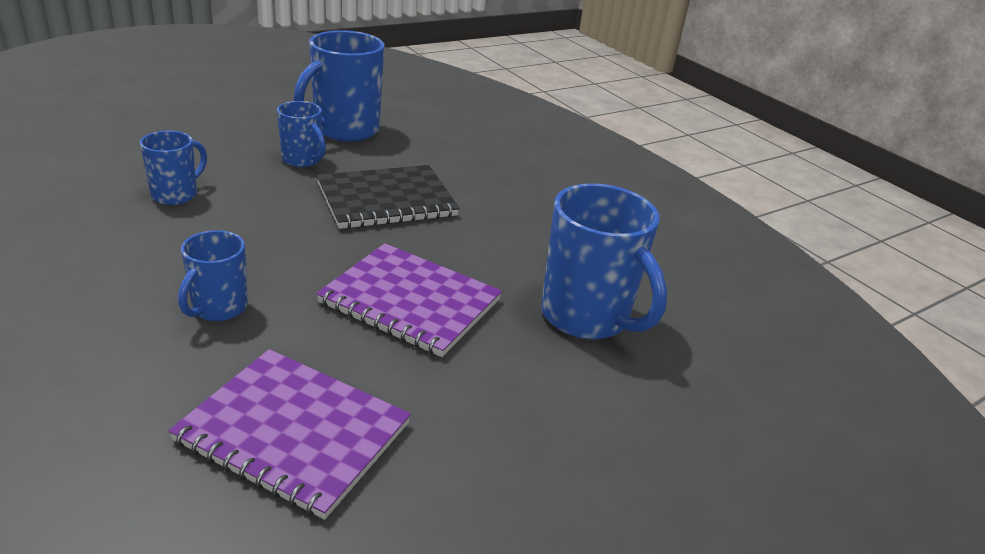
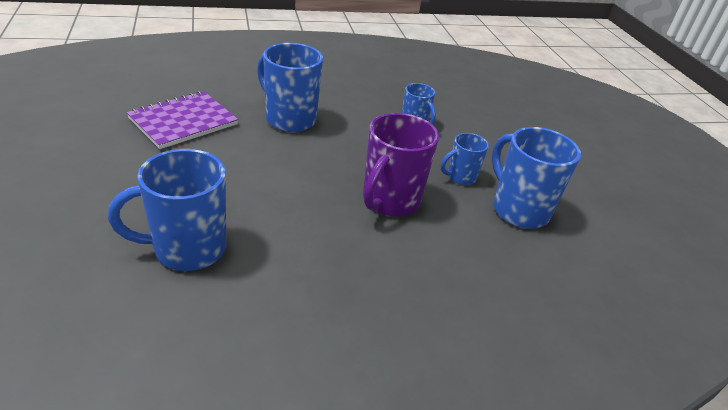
camera: 110 degrees right, 5 degrees up
(218, 308) = (289, 119): blue mug -> blue mug, size x1.80
(386, 200) = (389, 201): black notebook -> purple mug
(410, 301) = (257, 177): purple notebook -> none

